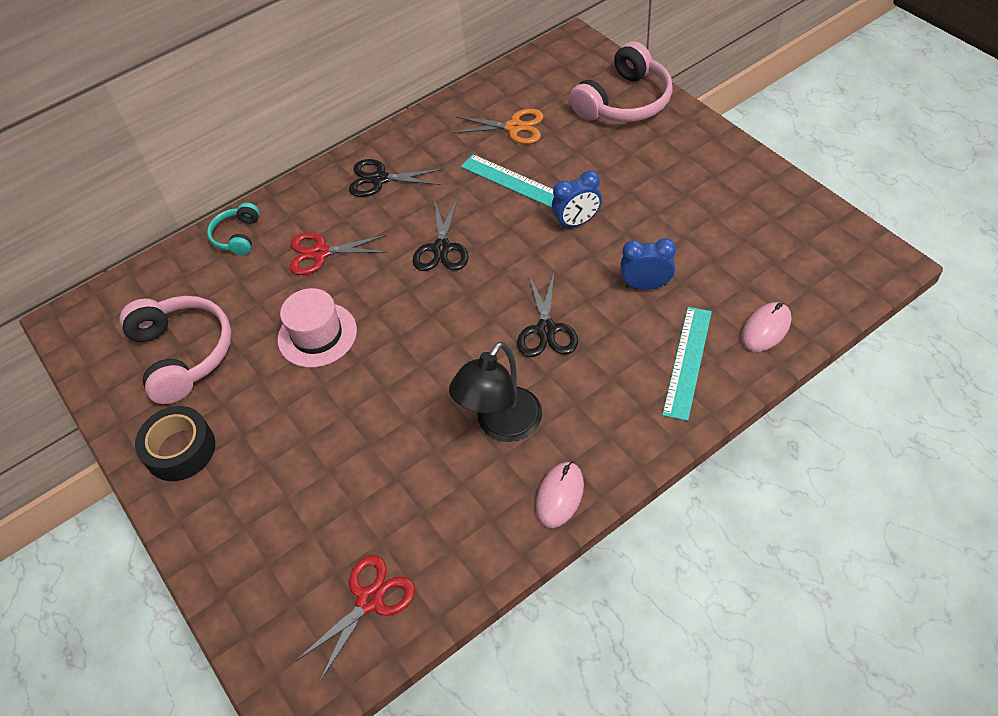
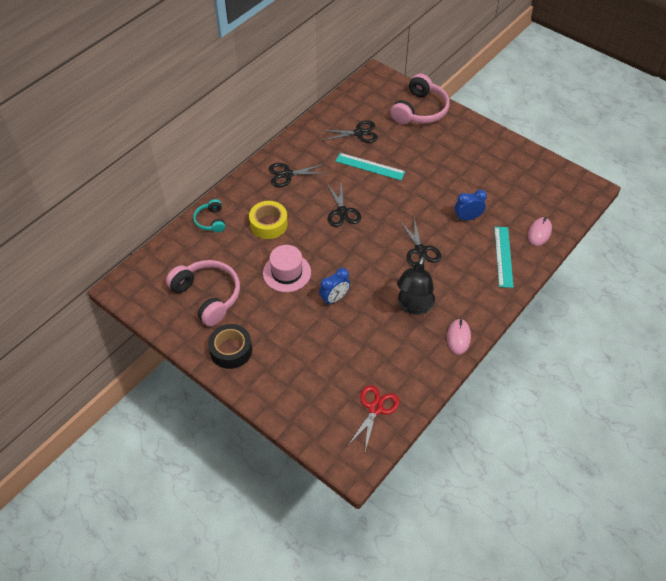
camera: 20 degrees left, 0 degrees up
(320, 253) = (269, 224): red scissors -> yellow tape
(514, 127) = (359, 133): orange scissors -> black scissors
(577, 222) = (416, 186): blue clock -> blue clock (334, 298)

